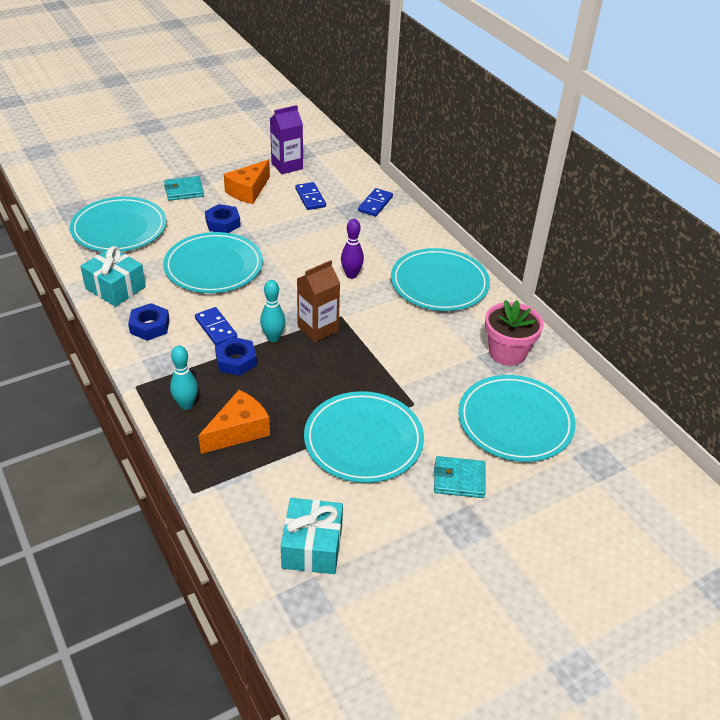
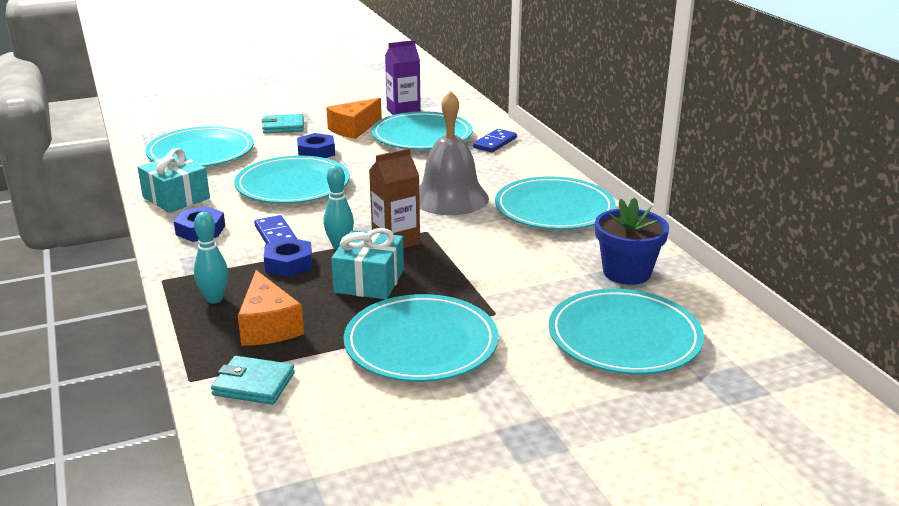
camera: 10 degrees right, 15 degrees down
(238, 431) = (268, 326): orange cheese -> orange cheese turned 105 degrees clockwise
(310, 198) = (422, 136): blue domino -> turquoise plate
(312, 547) = (321, 445): turquoise gift -> turquoise gift (369, 281)
(351, 275) = (450, 198): purple bowling pin -> grey bell
(459, 479) = (536, 390): turquoise wallet -> turquoise wallet (253, 384)
(507, 352) = (626, 272): pink flower pot -> blue flower pot

